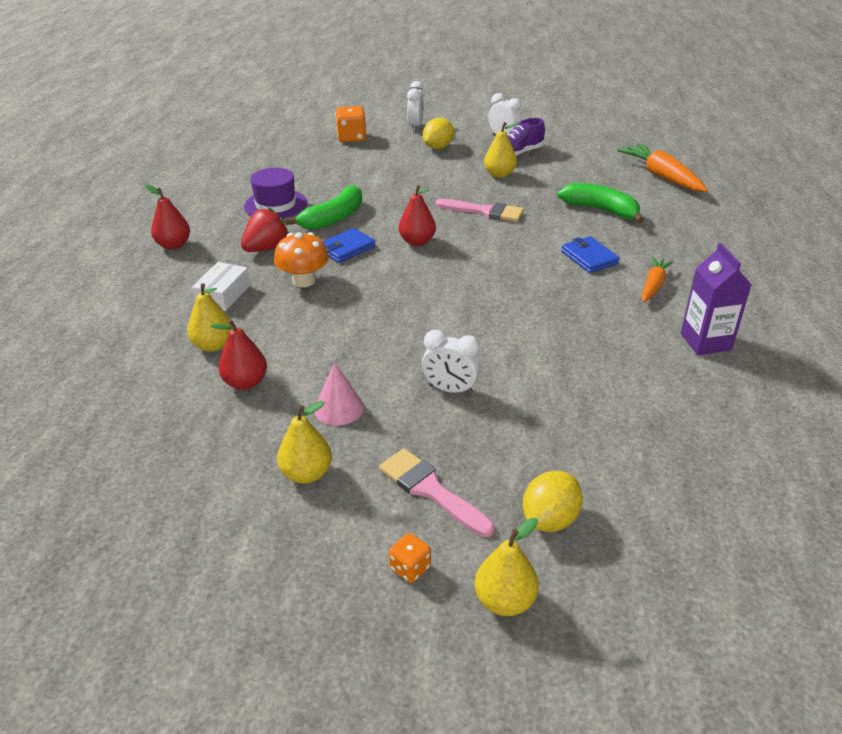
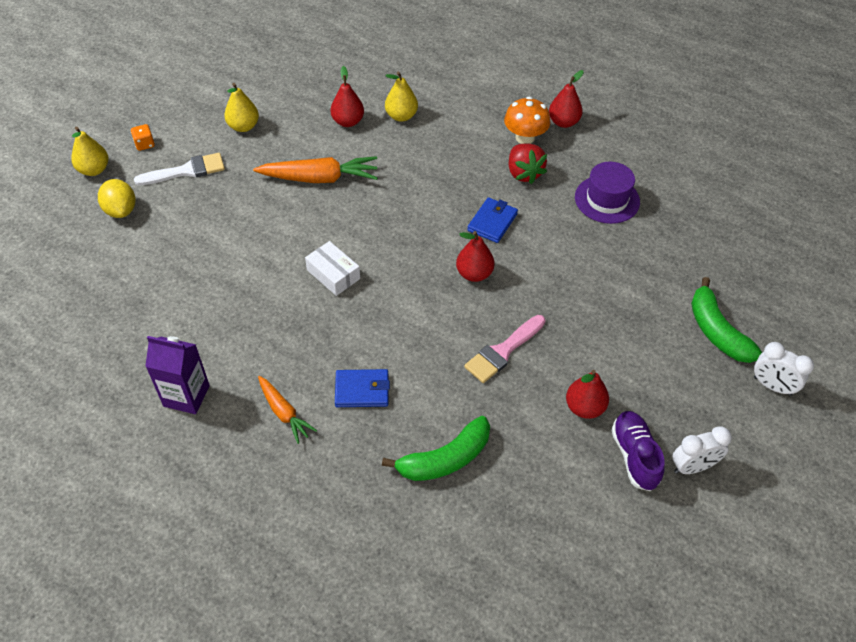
camera: 115 degrees right, 15 degrees up
(223, 295) = (465, 134): white box -> white box (333, 274)
(304, 281) = (456, 181): orange mushroom -> orange mushroom (525, 137)
(333, 218) = (556, 231): green banana -> green banana (717, 331)
(339, 408) = (288, 155): pink cone -> none
(346, 248) = (492, 222): blue wallet -> blue wallet turned 45 degrees clockwise
(351, 138) = (756, 308): orange dice -> none
(430, 490) = (186, 171): pink brush -> white brush
(438, 147) = (691, 381): yellow lemon -> none
(450, 389) = (261, 214): white clock -> none
(499, 174) = (584, 407): yellow pear -> red pear
(662, 176) = (490, 585): orange carrot -> orange carrot (319, 178)

